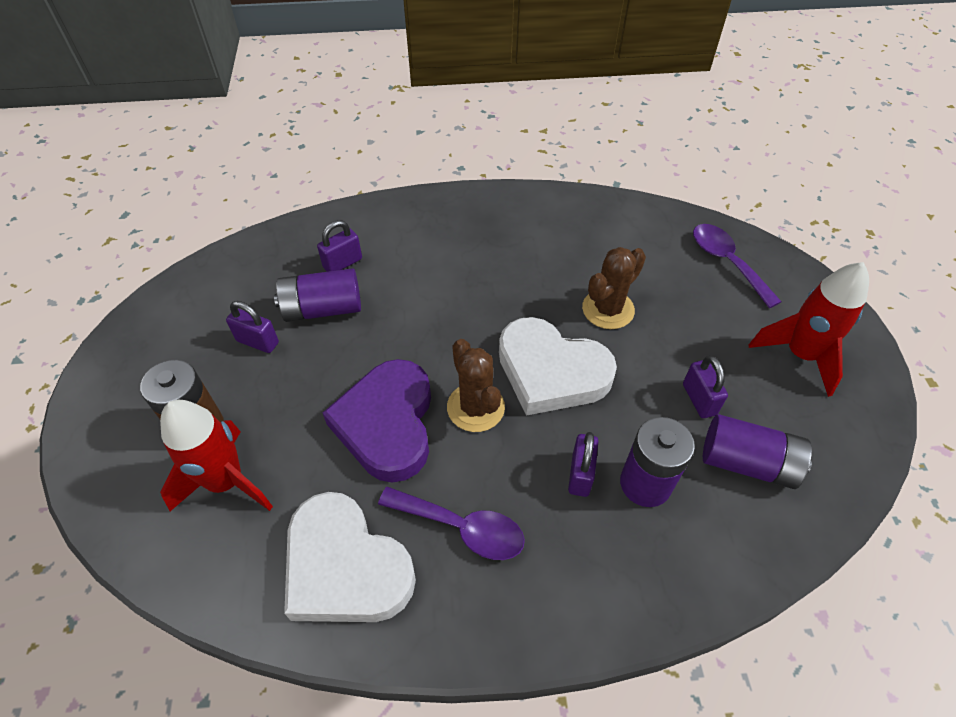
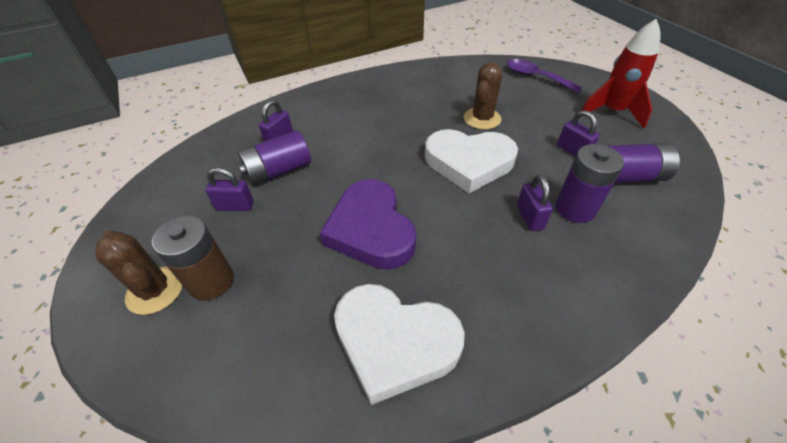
camera: 20 degrees left, 5 degrees down
(226, 481) = (256, 314): red rocket -> none
(462, 528) = (470, 280): purple spoon -> none
(475, 407) = (430, 199): brown cactus -> brown cactus (155, 290)

